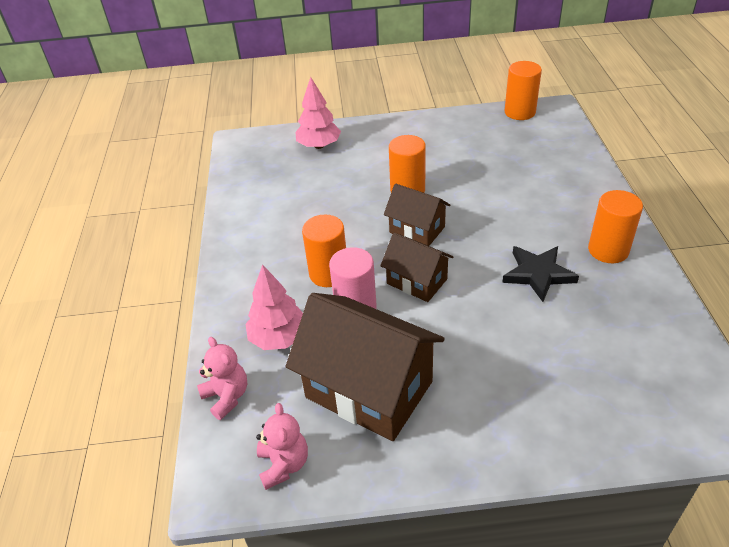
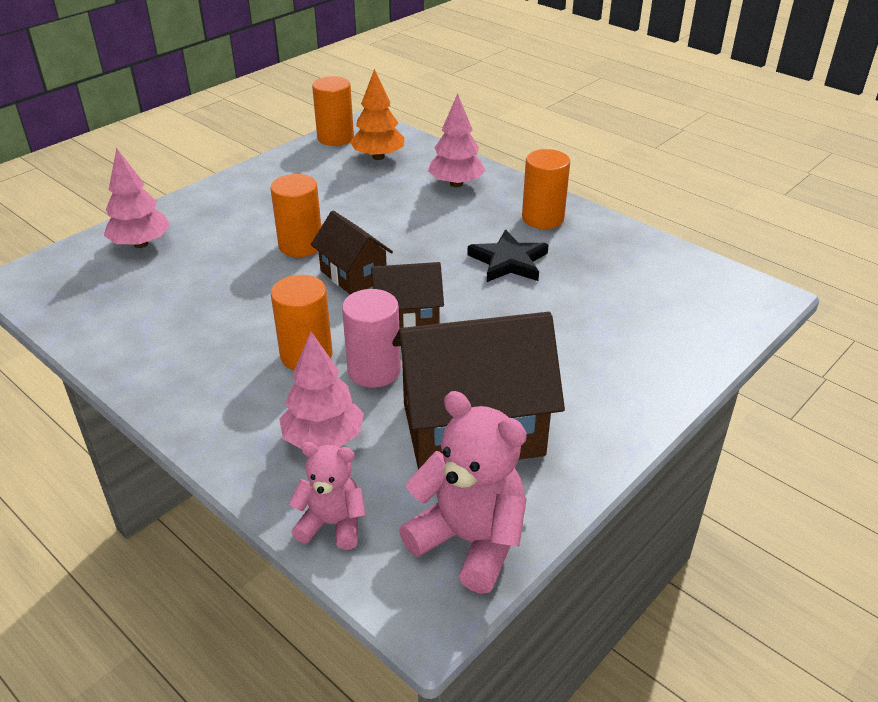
camera: 45 degrees left, 5 degrees down
(284, 464) = (469, 541): pink teddy bear -> pink teddy bear, size x1.65
(417, 230) = (353, 275): brown house -> brown house turned 60 degrees clockwise
(534, 140) = (378, 157): none -> orange tree
(570, 188) = (456, 184): none -> pink tree

